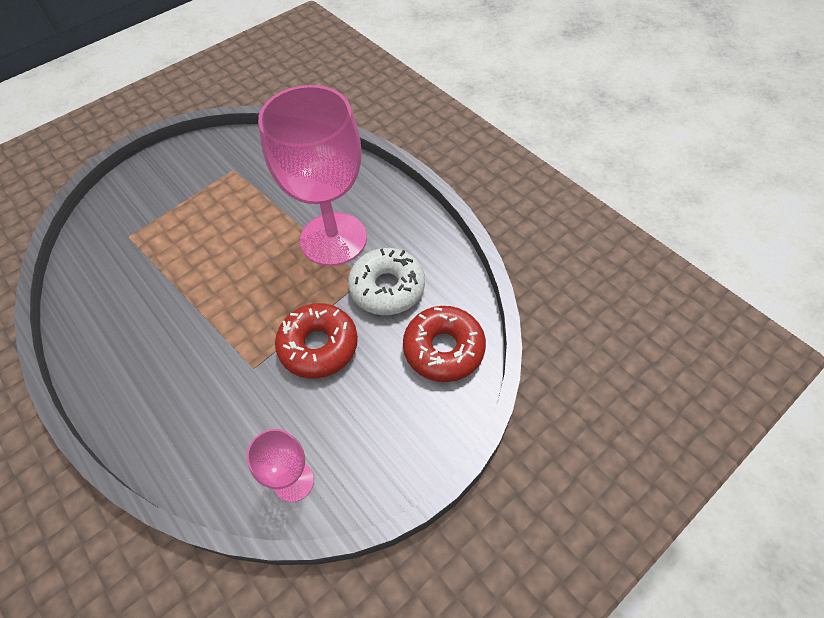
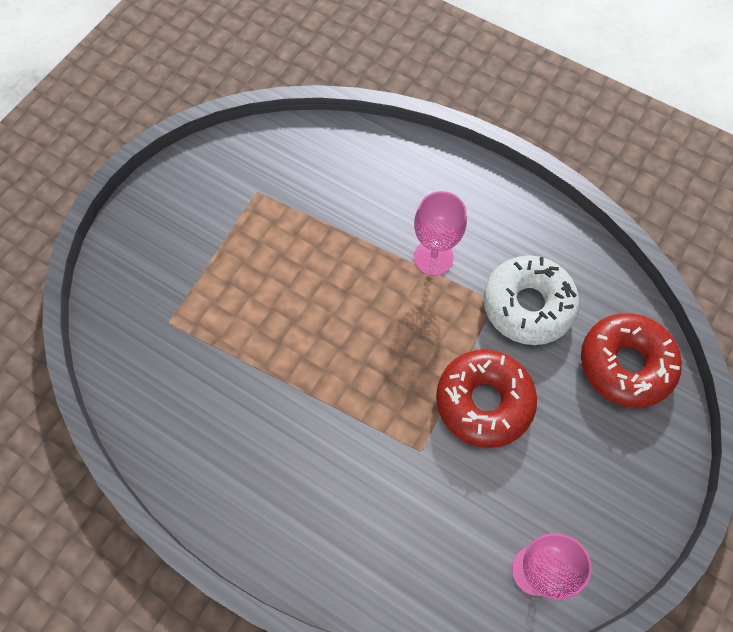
camera: 20 degrees left, 10 degrees up
(333, 239) = (433, 257): pink goblet -> pink goblet, size x0.47

